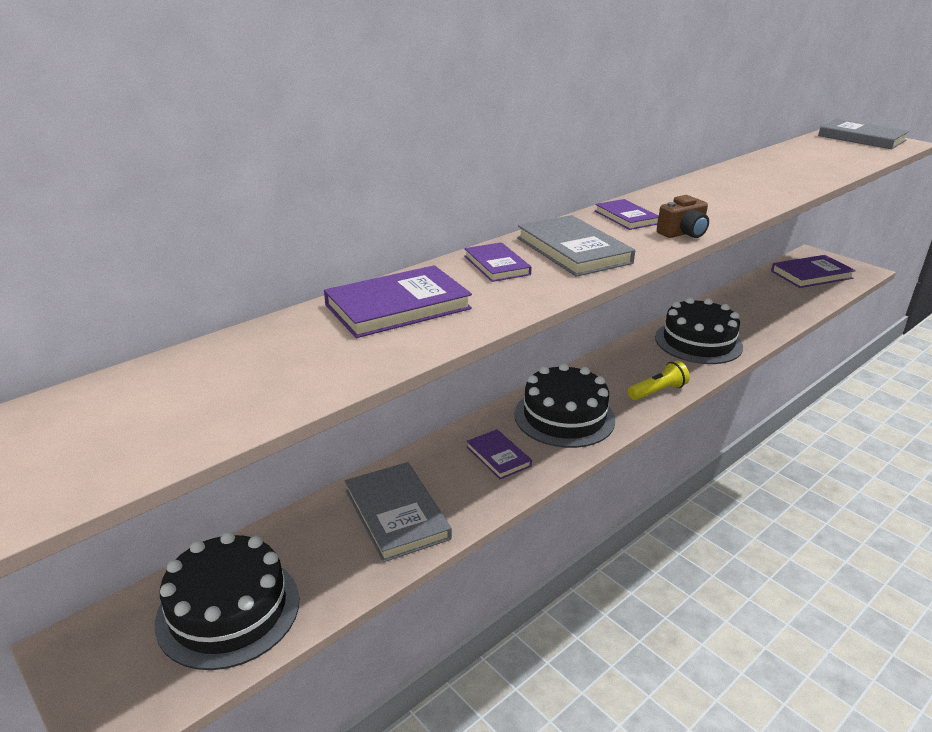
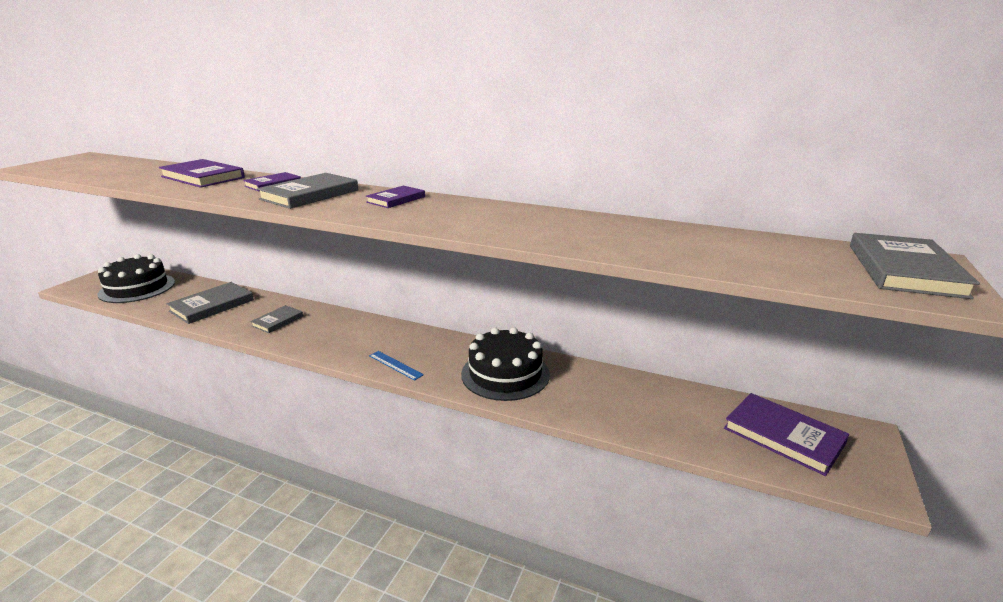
camera: 65 degrees right, 5 degrees down
(498, 456) = (277, 321): purple book -> grey book
(564, 417) = (336, 334): black cake -> none
(658, 391) = (395, 365): yellow flashlight -> blue ruler
(683, 233) = (369, 215): brown camera -> none

